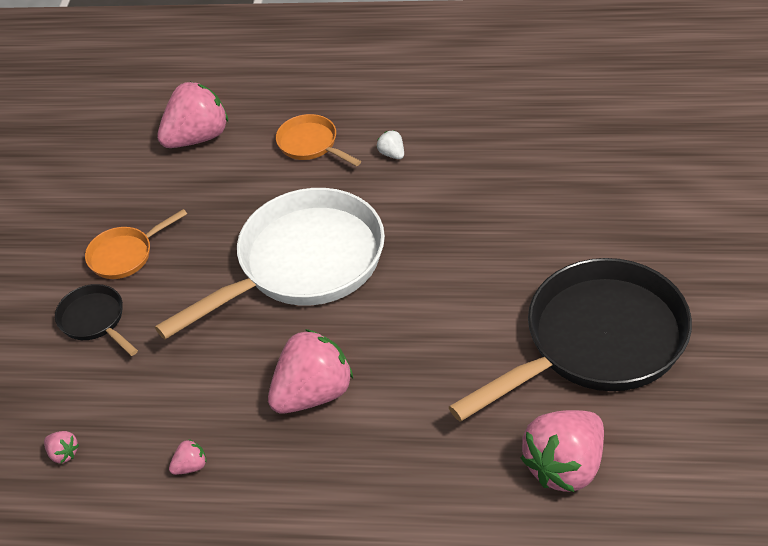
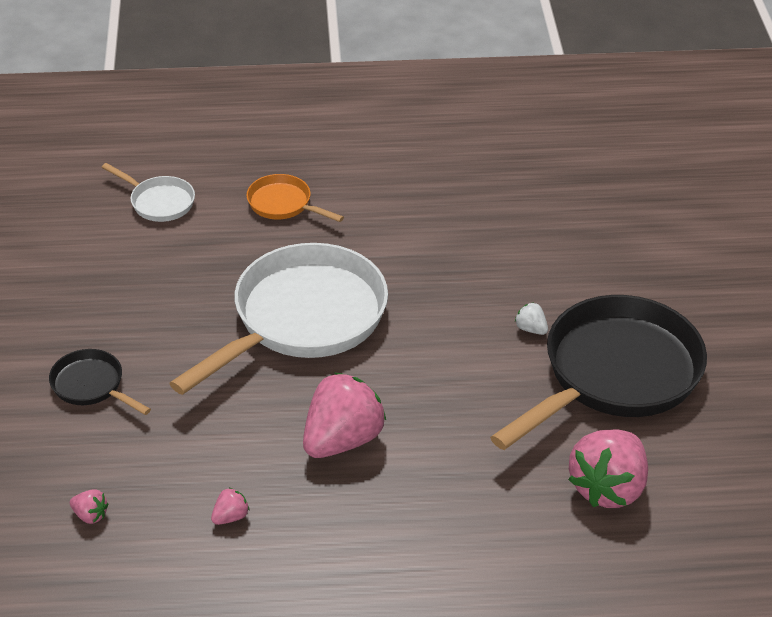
camera: 15 degrees left, 5 degrees down
(125, 255) = (108, 320): orange pan -> none
(197, 137) = (159, 202): pink strawberry -> white pan
(392, 154) = (371, 210): white strawberry -> white strawberry (531, 329)

